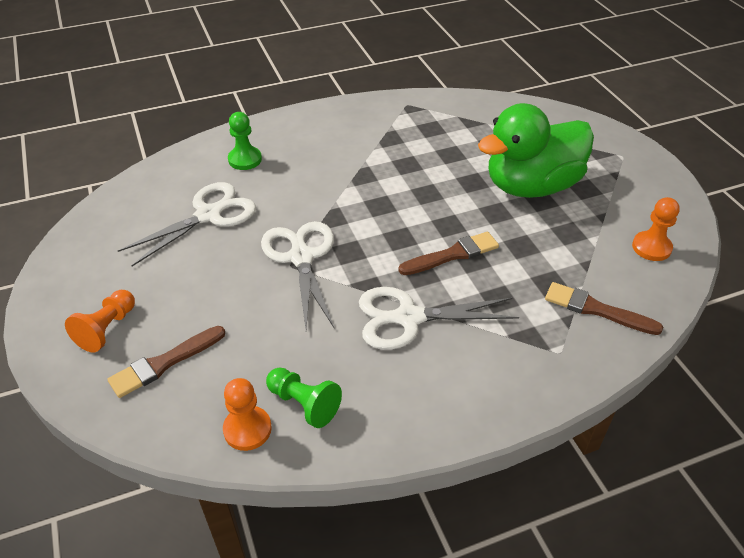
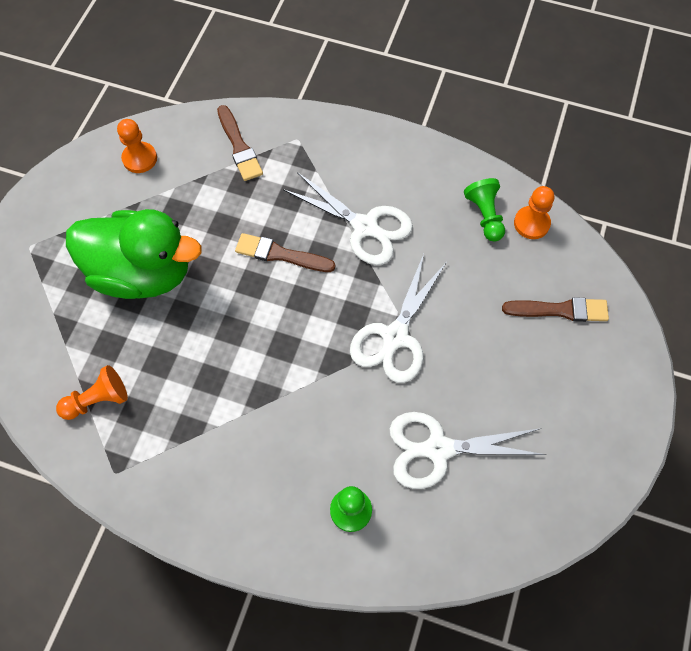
camera: 140 degrees left, 20 degrees up
(107, 329) = (589, 373): orange pawn -> orange pawn (98, 400)

